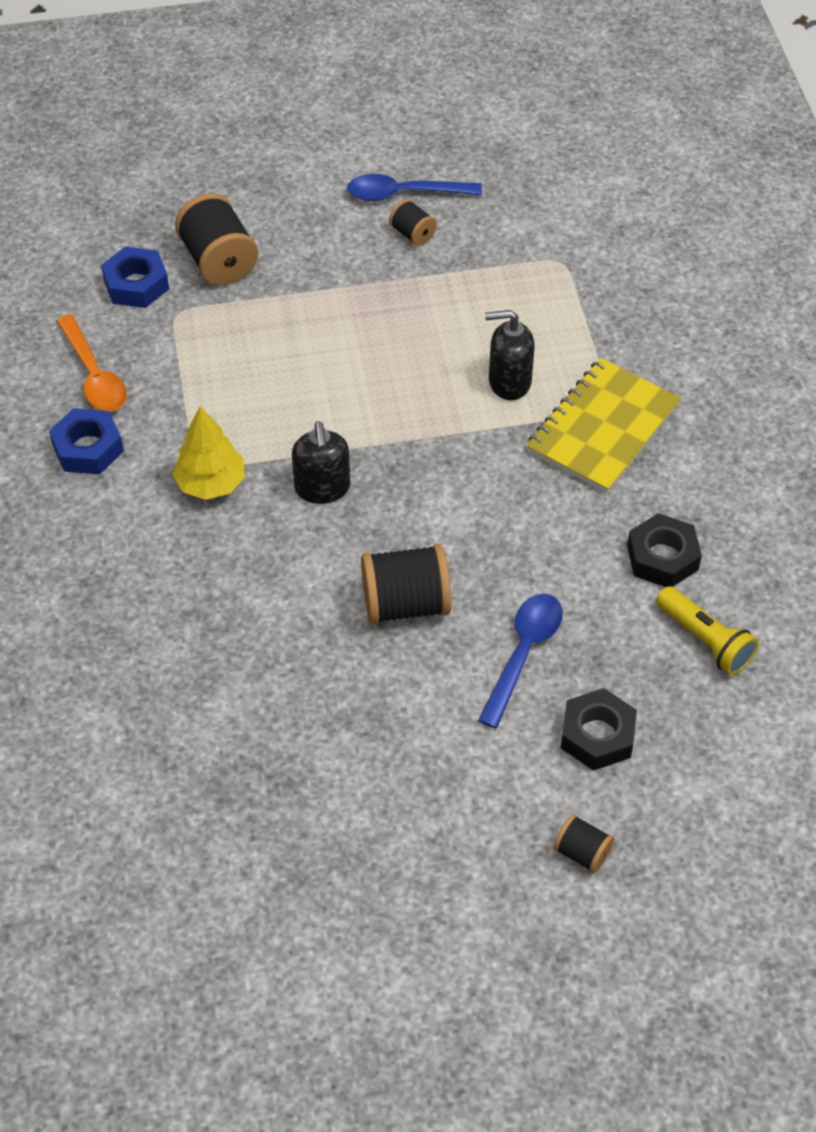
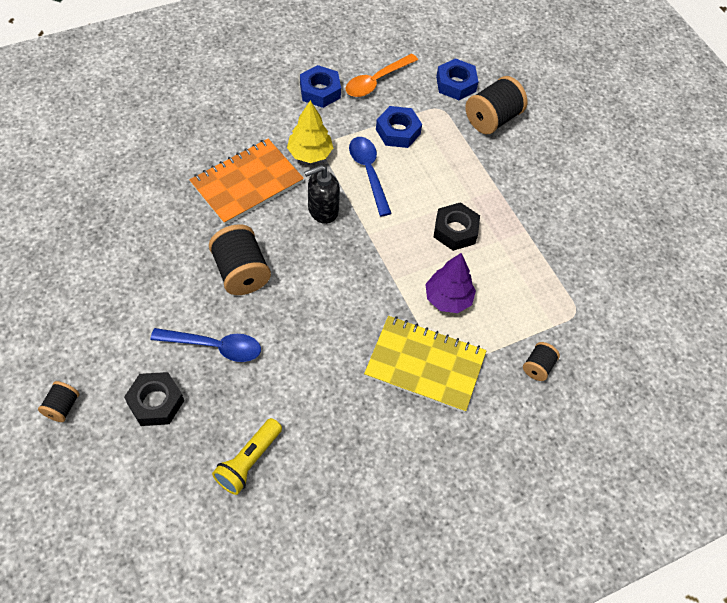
camera: 70 degrees right, 5 degrees up
(204, 371) = (398, 131): none -> blue nut
(243, 571) = (247, 183): none -> orange notebook
(404, 194) = (598, 205): blue spoon -> blue spoon (368, 172)
(412, 234) = (562, 217): black spool -> black spool (538, 367)
(509, 382) = (448, 299): black soap dispenser -> purple tree
(662, 557) = (316, 422): black nut -> black nut (455, 231)

